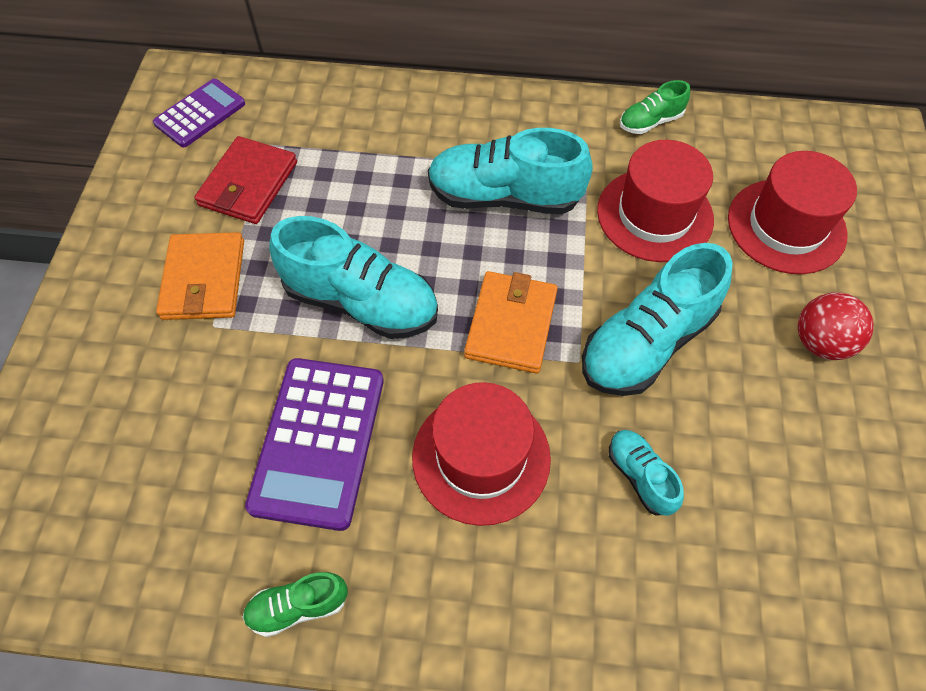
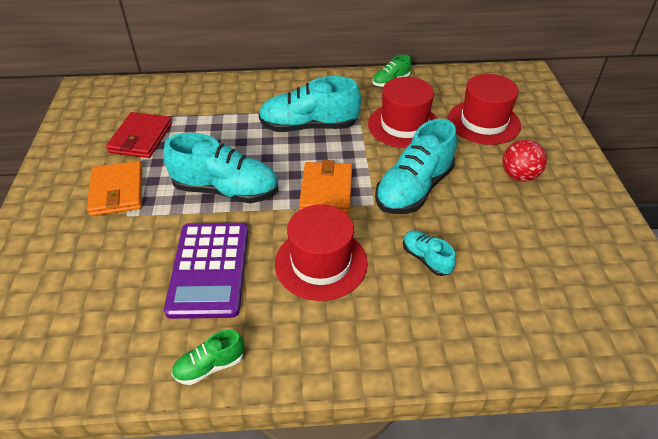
camera: 10 degrees left, 15 degrees down
(200, 114) = (103, 106): purple calculator -> none

